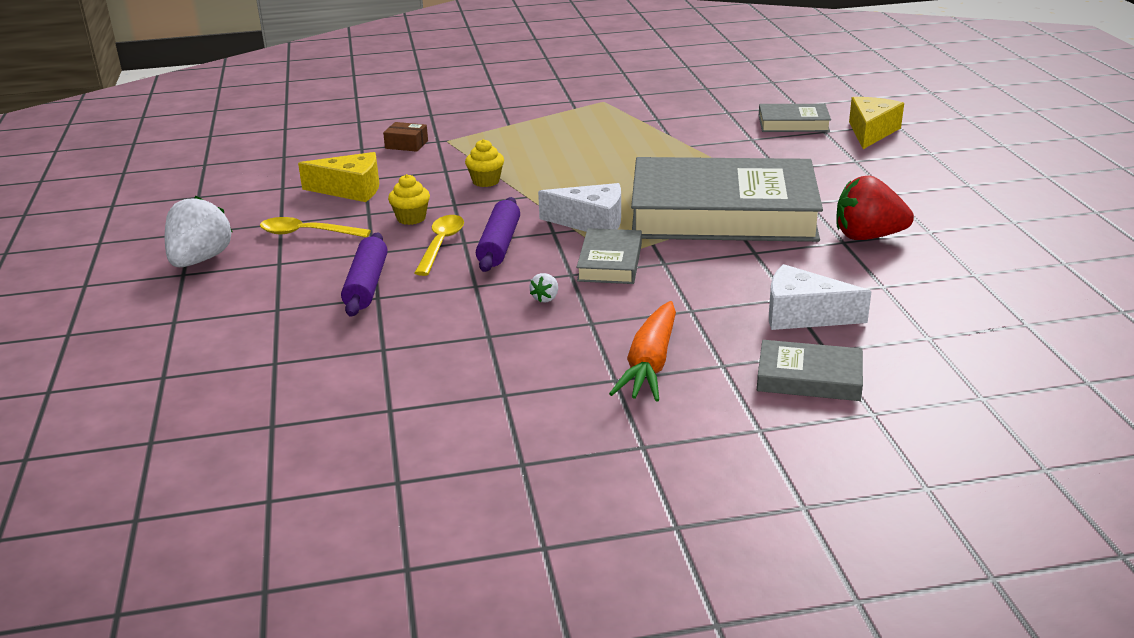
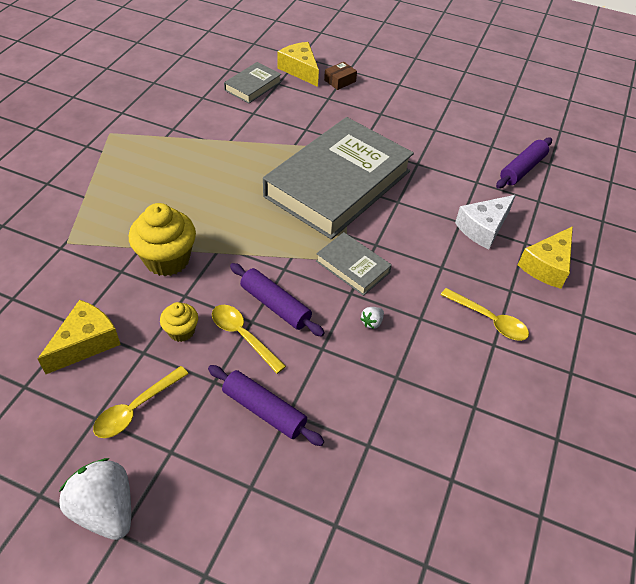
camera: 60 degrees left, 20 degrees up
(406, 144) = (42, 268): brown box -> brown box (340, 81)
(486, 181) = (167, 259): yellow cupcake -> yellow cupcake, size x1.86
(545, 298) = (372, 322): white strawberry -> white strawberry turned 75 degrees clockwise
(591, 222) = (290, 244): white cheese -> none
(650, 364) = (489, 320): orange carrot -> yellow spoon
(809, 377) = (546, 266): grey book -> yellow cheese
(868, 236) = (420, 152): red strawberry -> none
(971, 308) = (522, 169): none -> purple rolling pin

